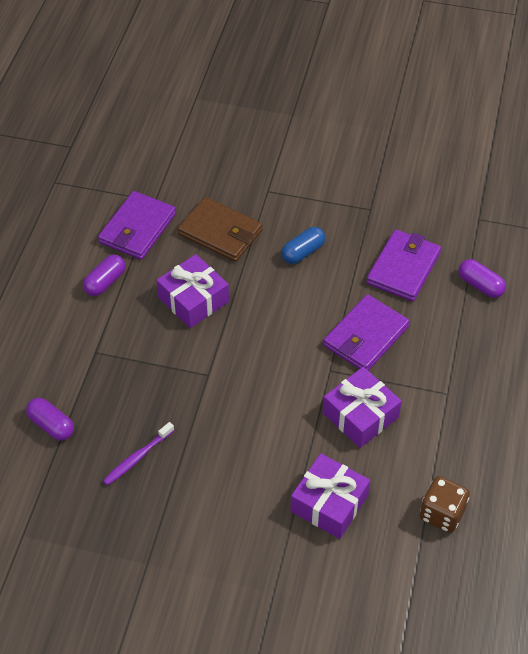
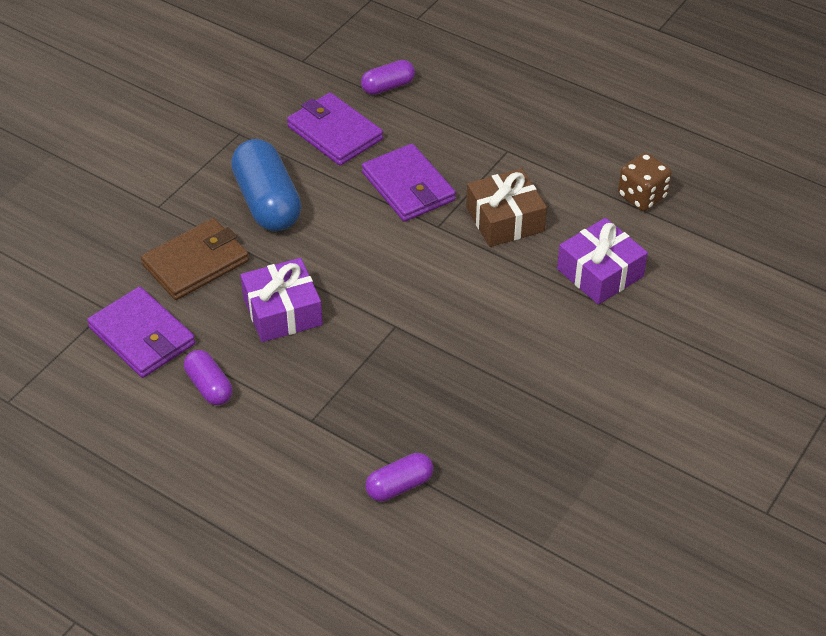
camera: 70 degrees left, 5 degrees down
(137, 457) = (480, 415): purple toothbrush -> none
(303, 252) = (267, 202): blue capsule -> blue capsule, size x1.85
(360, 415) = (505, 219): purple gift -> brown gift

